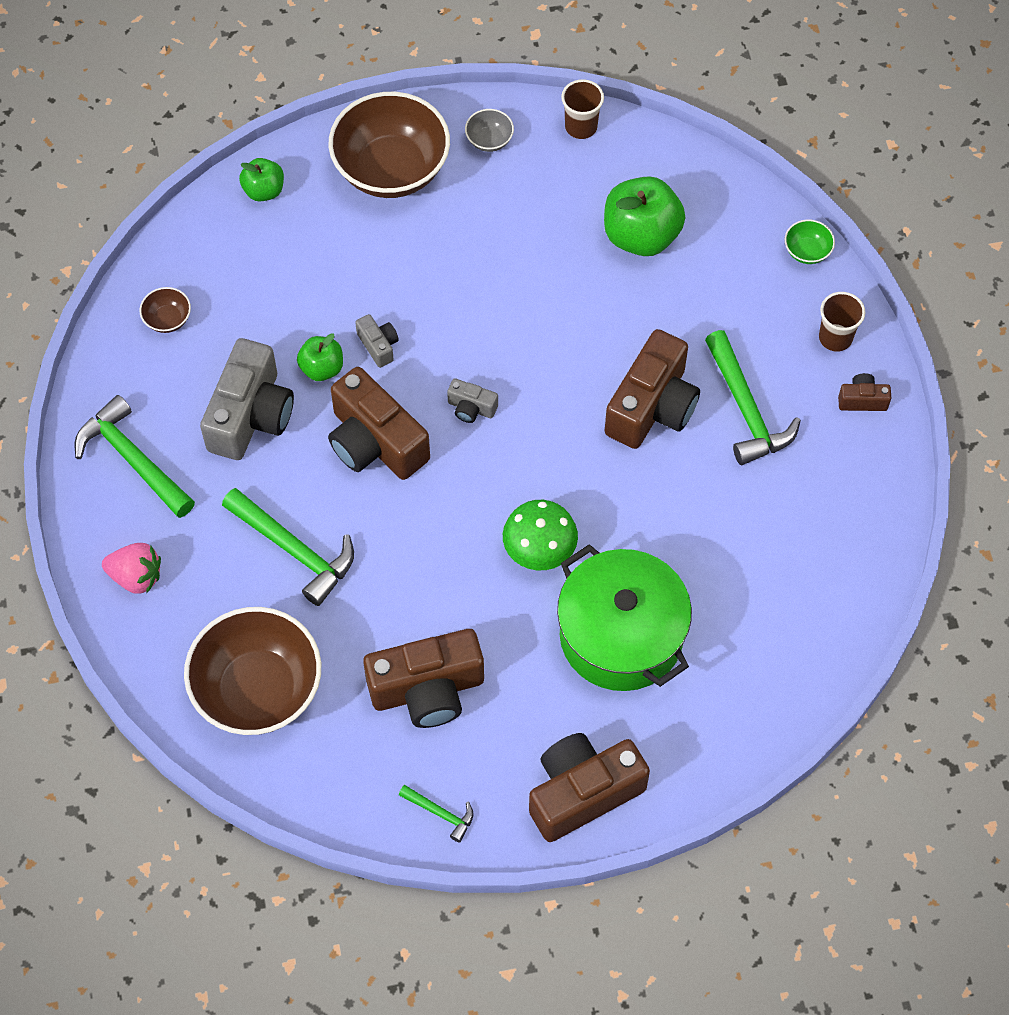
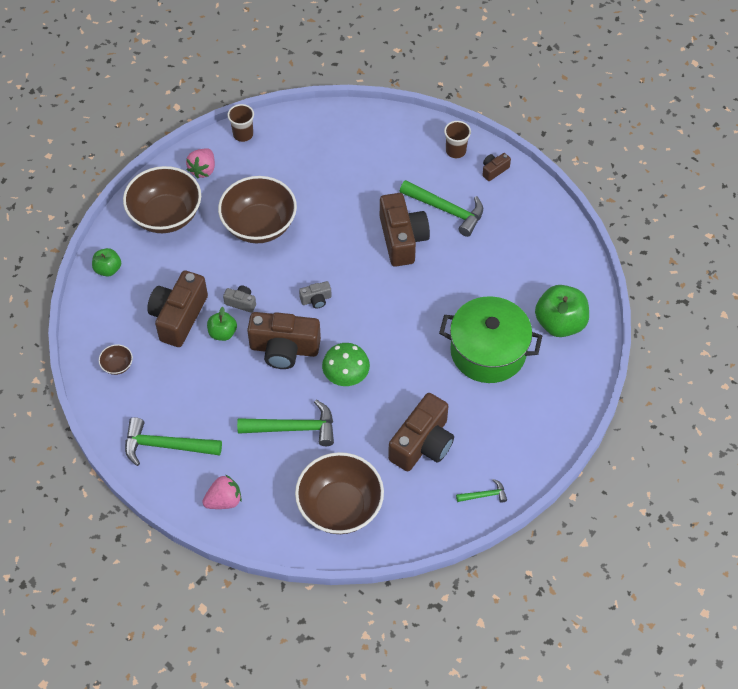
camera: 40 degrees left, 5 degrees down
(251, 415) = (208, 381): grey camera -> none
(489, 140) = (203, 170): grey bowl -> pink strawberry
(491, 261) = (259, 225): none -> brown bowl
(539, 550) = (413, 341): green mushroom -> green mushroom (346, 376)
(582, 792) = (539, 435): brown camera -> brown camera (178, 317)
(641, 236) = (321, 165): green apple -> green apple (560, 323)
(807, 251) = (406, 121): green bowl -> none

